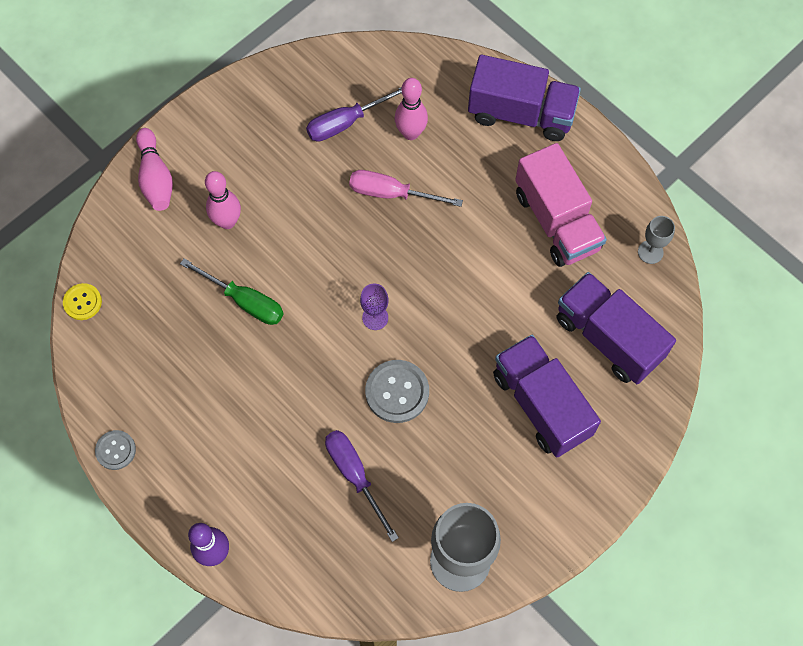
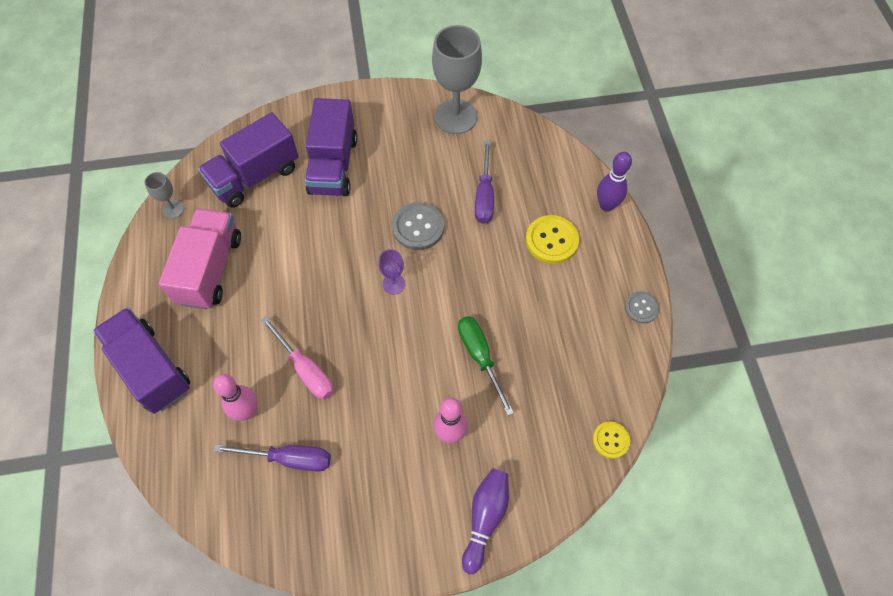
camera: 145 degrees left, 5 degrees down
(156, 178) = (485, 518): pink bowling pin -> purple bowling pin
(249, 468) = (551, 240): none -> yellow button
(608, 338) = (255, 176): purple truck -> purple truck turned 60 degrees clockwise

